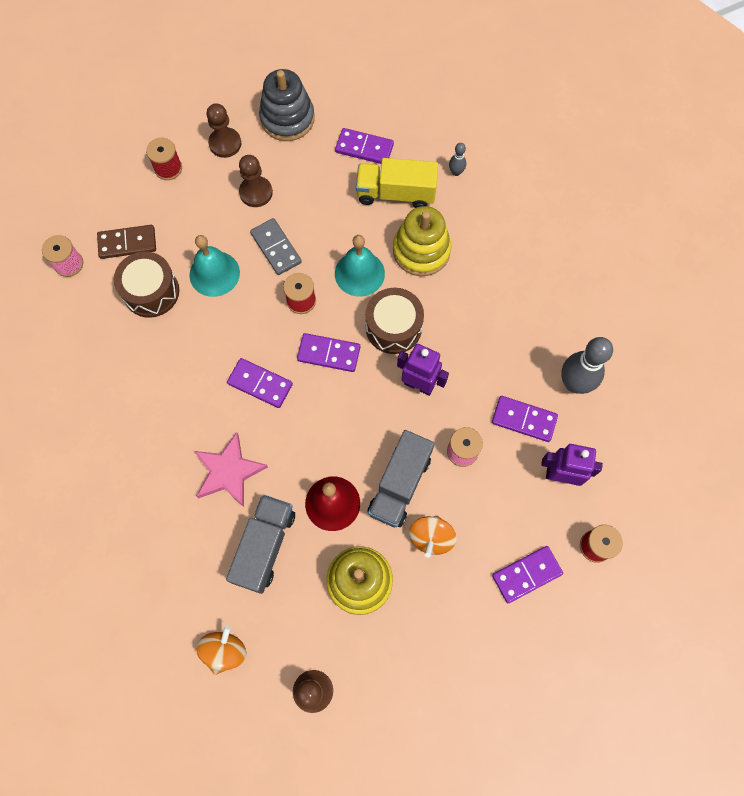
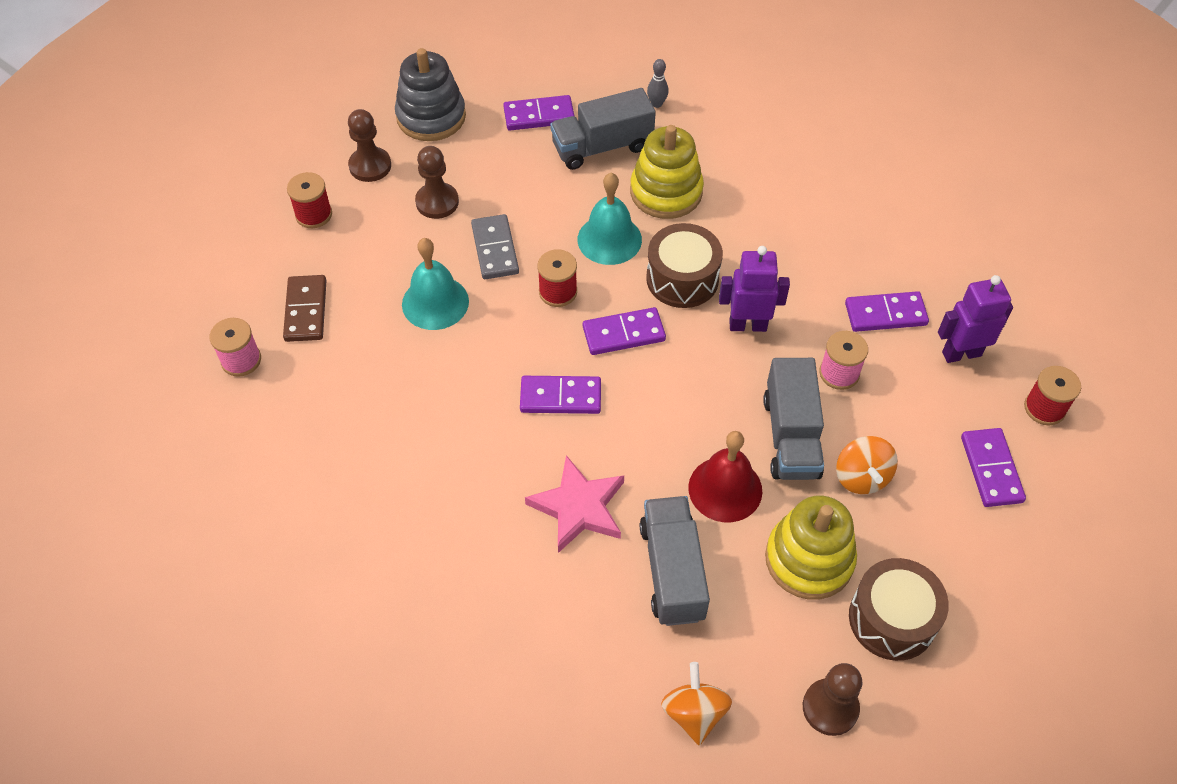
camera: 25 degrees left, 15 degrees down
(127, 243) = (306, 310): brown domino -> brown domino turned 60 degrees counterclockwise
(151, 292) = (366, 351): brown drum -> brown drum (892, 619)
(276, 248) = (495, 249): grey domino -> grey domino turned 45 degrees clockwise
(396, 193) = (602, 147): yellow truck -> grey truck
(526, 574) = (991, 469): purple domino -> purple domino turned 45 degrees counterclockwise
(574, 383) = (915, 258): grey bowling pin -> none

